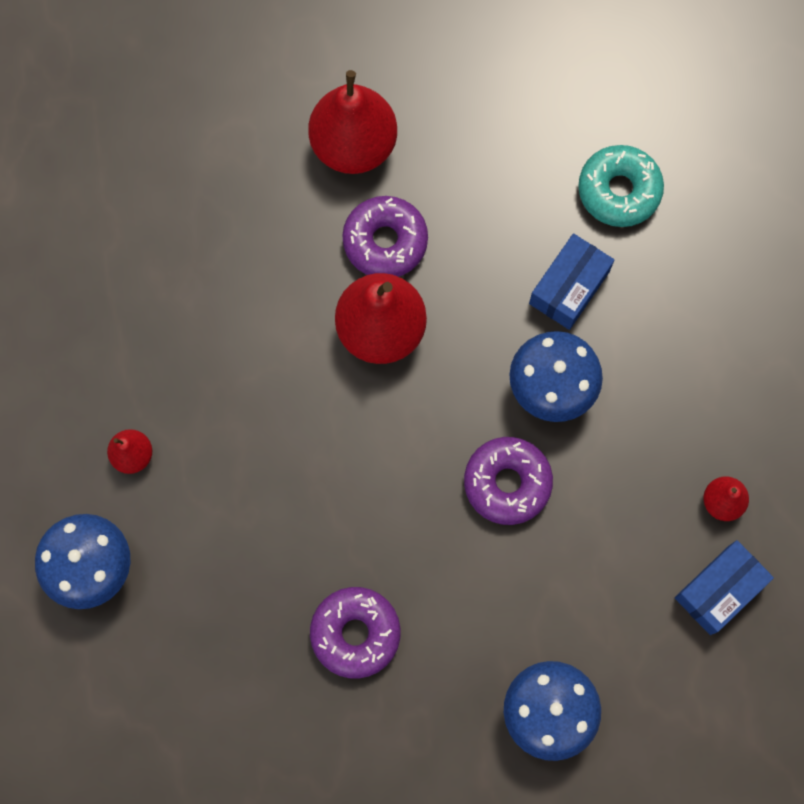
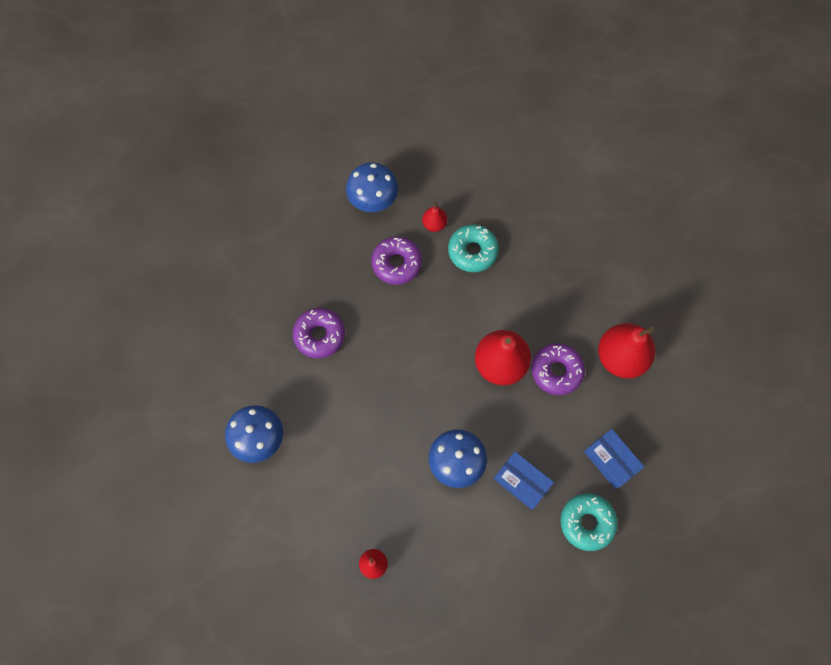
camera: 95 degrees right, 5 degrees down
(182, 386) = (472, 251): none -> turquoise donut
(507, 483) = (398, 430): purple donut -> purple donut (396, 263)
(719, 590) = (318, 554): blue box -> blue box (610, 461)

